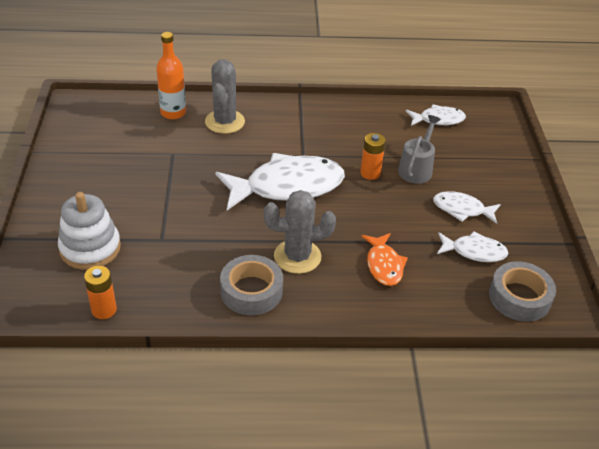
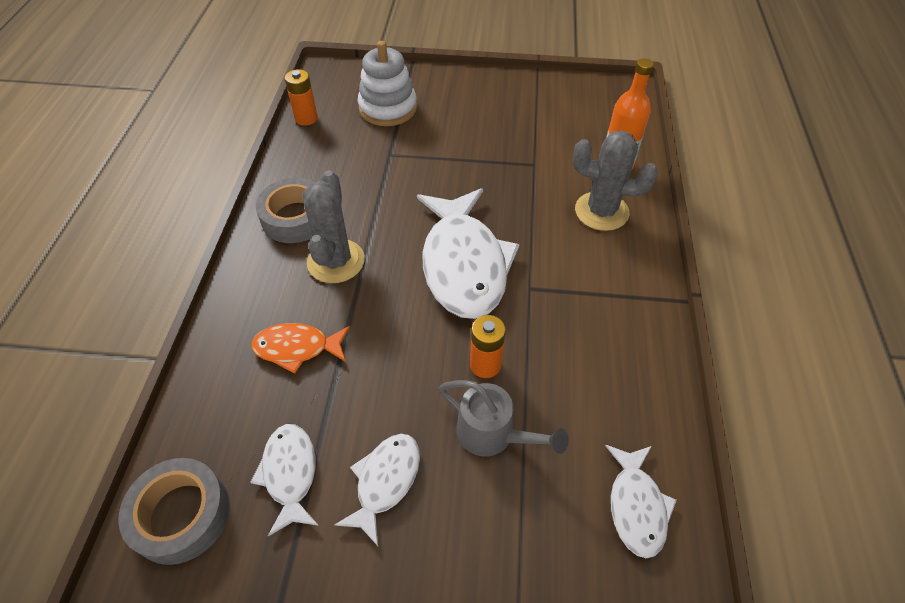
camera: 100 degrees right, 10 degrees up
(474, 251) = (290, 474): white fish -> white fish turned 150 degrees clockwise

